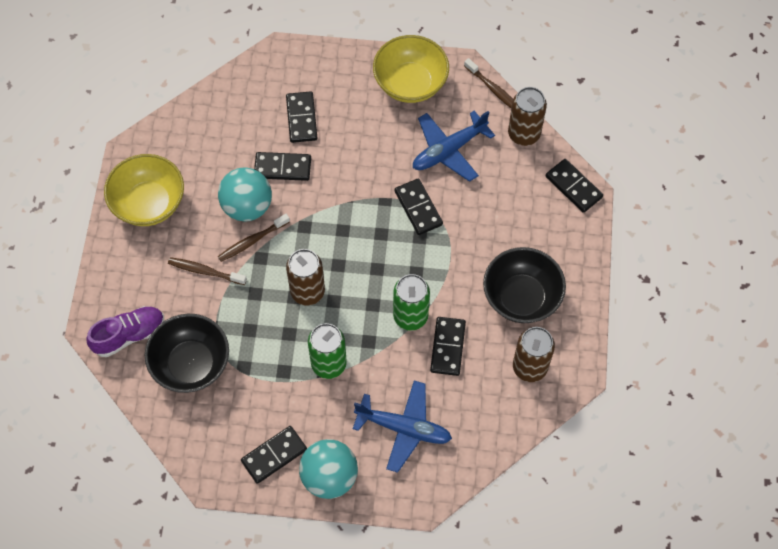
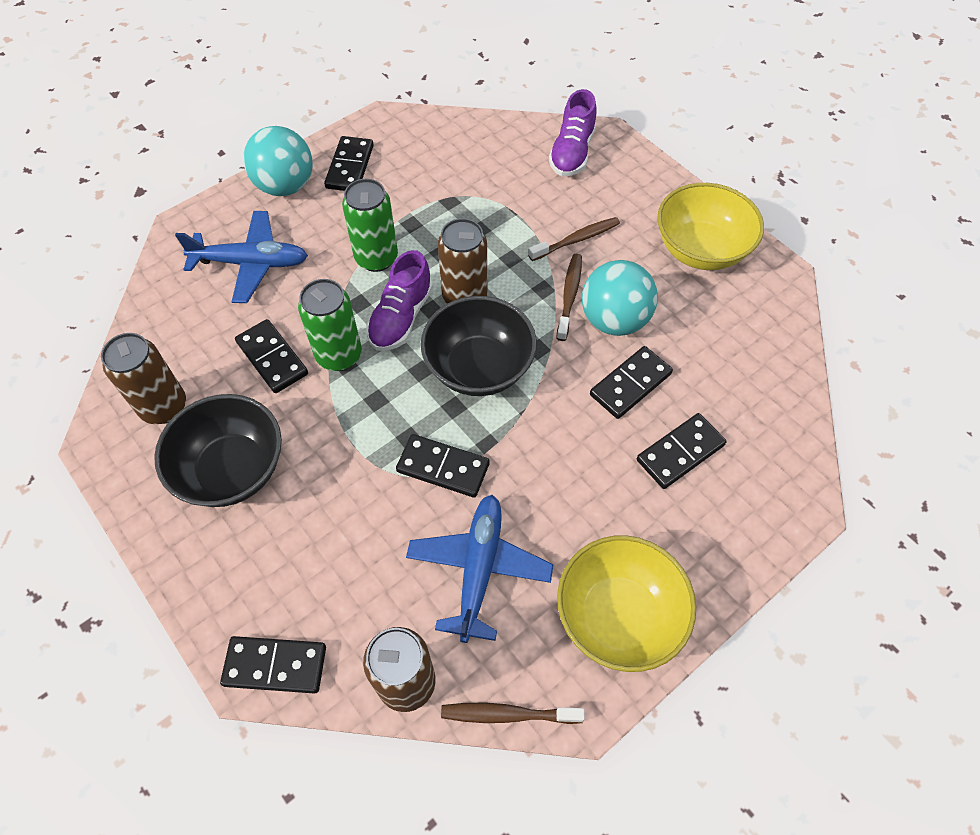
camera: 135 degrees right, 5 degrees down
(191, 364) = (496, 171): black bowl -> black bowl (479, 367)
(301, 118) = (680, 452): black domino -> black domino turned 75 degrees counterclockwise
(354, 310) = (401, 317): none -> purple shoe
(404, 428) = (251, 263): blue plane -> blue plane turned 150 degrees counterclockwise

